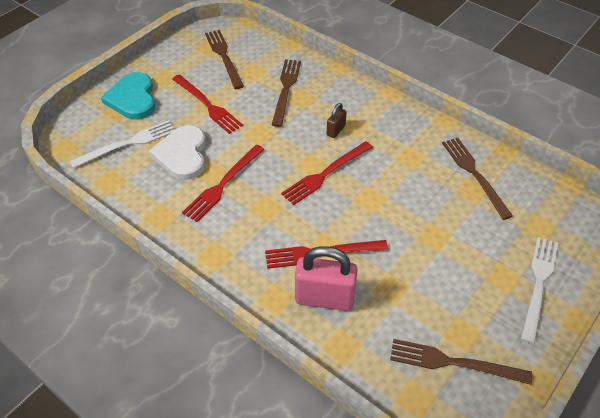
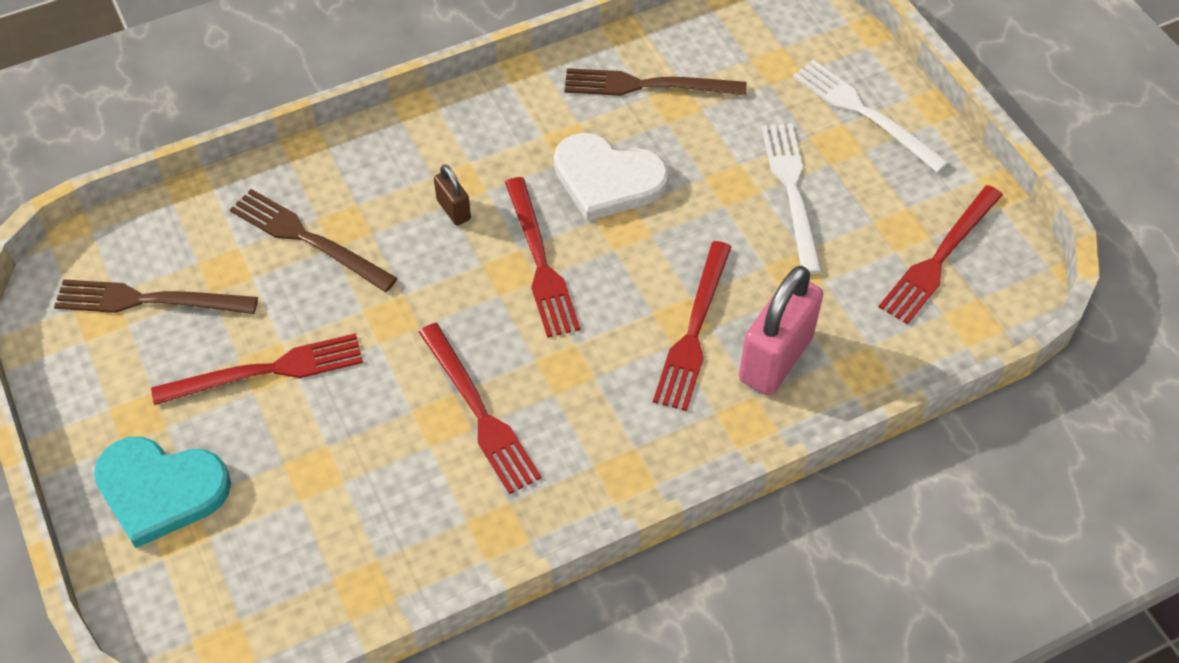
camera: 65 degrees left, 5 degrees up
(128, 144) = (285, 532): white fork -> white fork (792, 191)
(182, 154) = (370, 451): white heart -> white heart (607, 179)
(453, 362) = (939, 257): brown fork -> red fork

